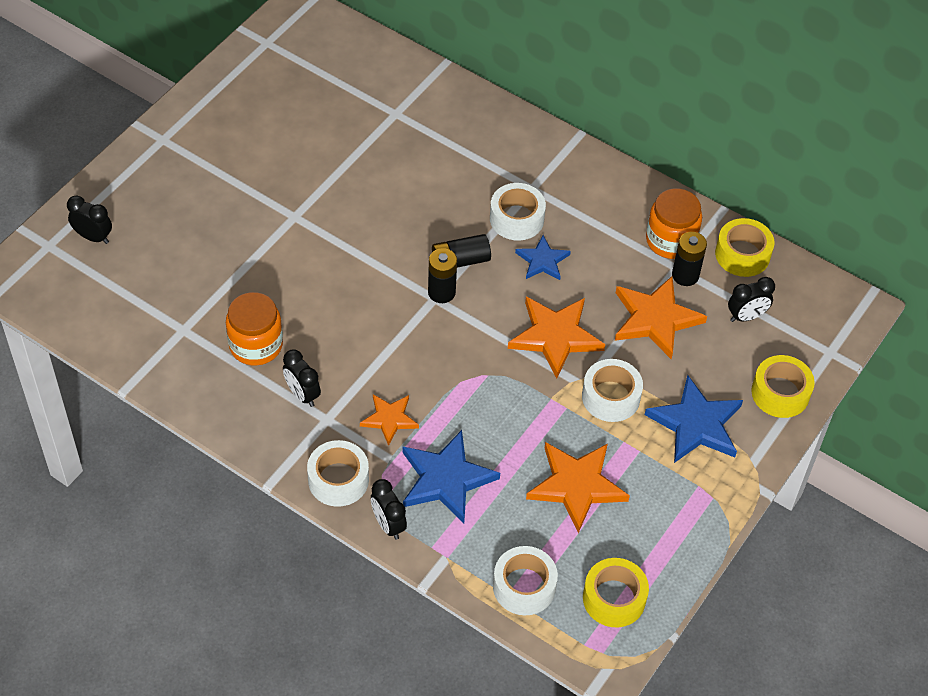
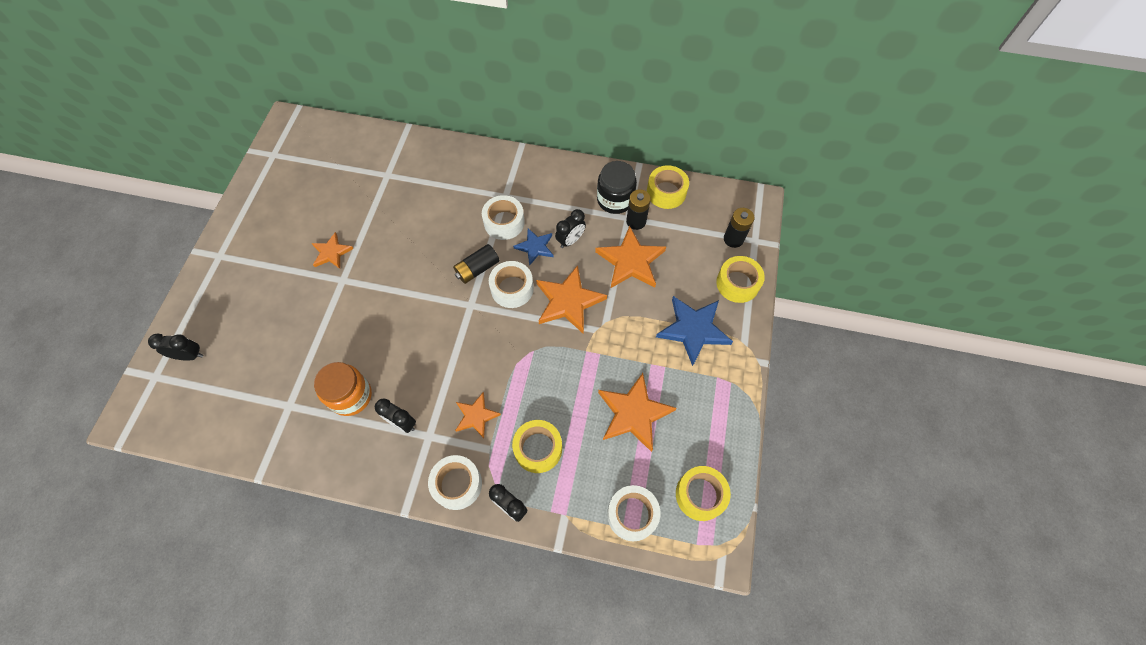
camera: 20 degrees left, 10 degrees up
(293, 181) = (331, 253): none -> orange star
(441, 292) = (474, 298): black battery -> black battery (733, 239)
(446, 479) = (538, 448): blue star -> yellow tape
(611, 397) = (627, 332): white tape -> white tape (512, 288)
(670, 240) = (615, 199): orange jar -> black jar
(746, 316) = (689, 236): black clock -> black clock (570, 240)

